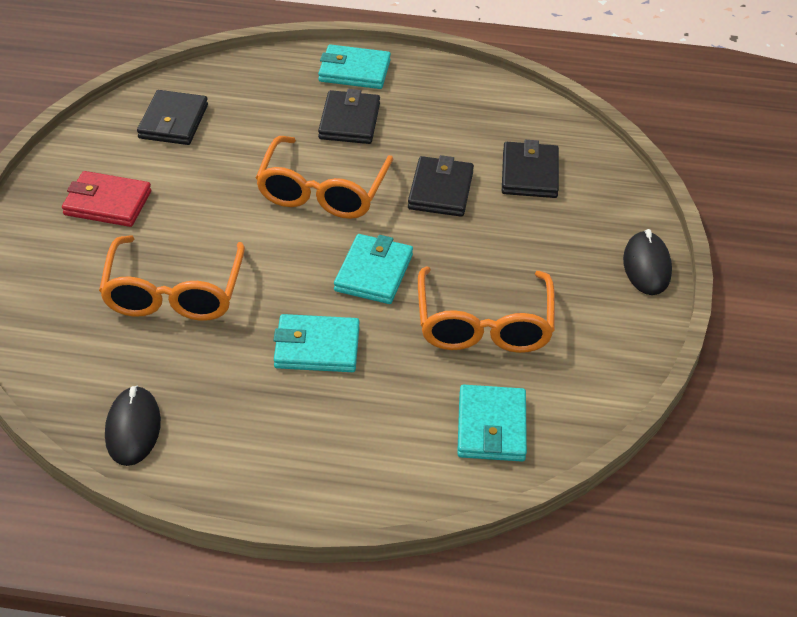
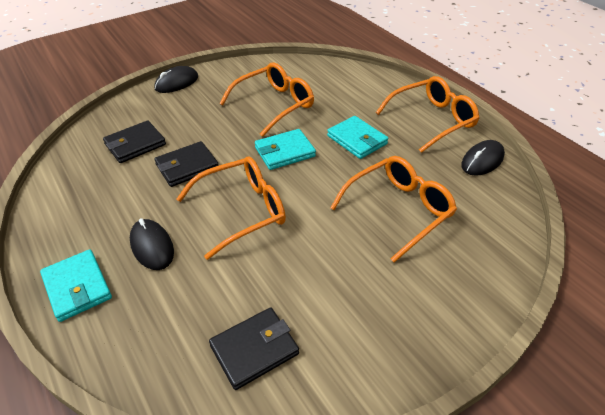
camera: 130 degrees left, 0 degrees up
(107, 203) = (380, 305): red wallet -> none
(258, 455) = (432, 120): none -> orange glasses
(349, 121) = (152, 246): black wallet -> black mouse
(491, 427) = (328, 78): turquoise wallet -> none

